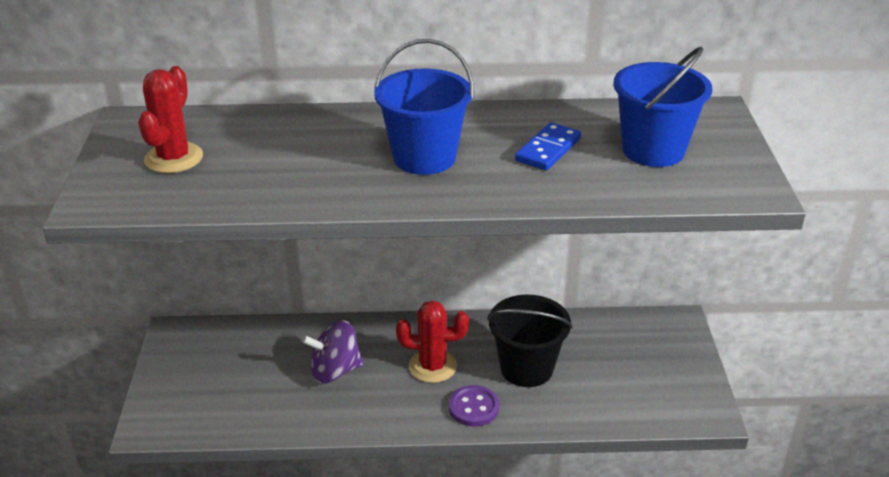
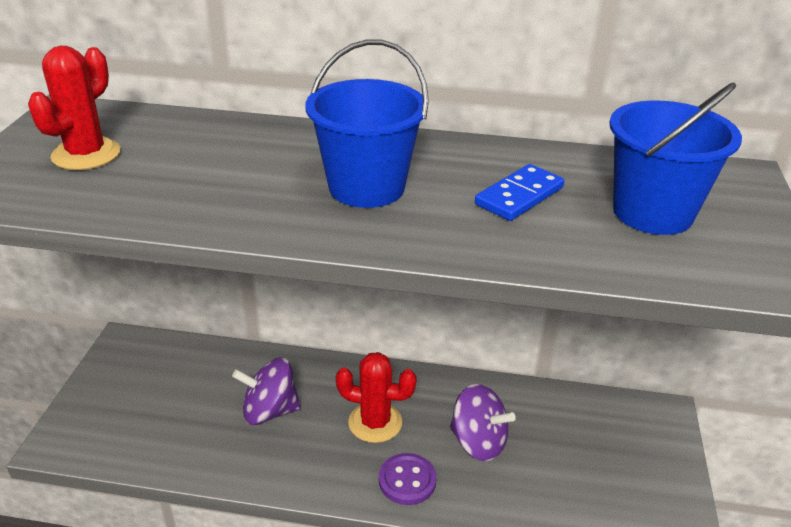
camera: 10 degrees right, 0 degrees up
(526, 368) = (478, 442): black bucket -> purple spinning top

